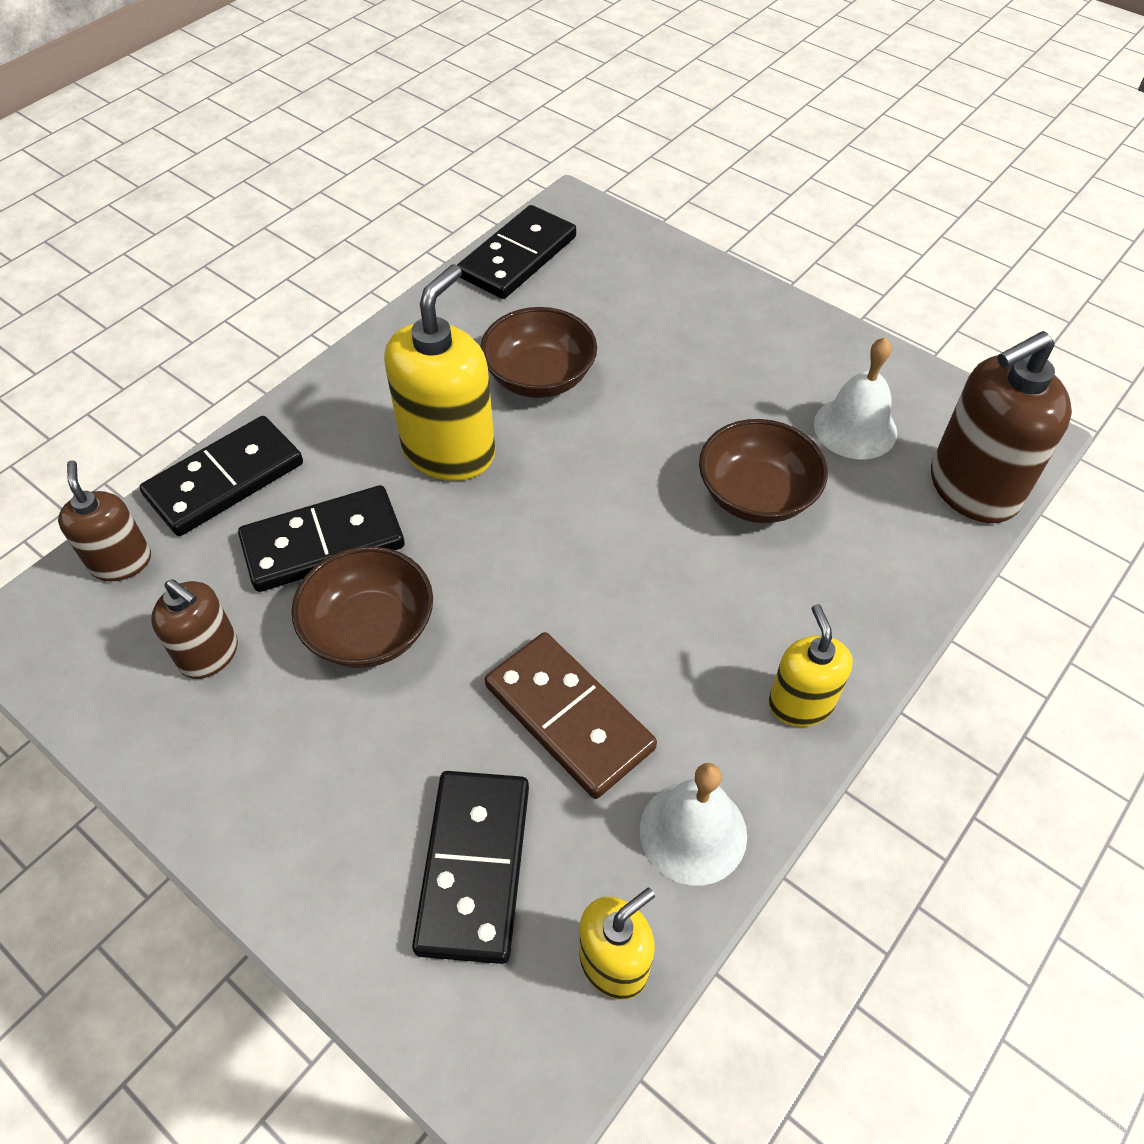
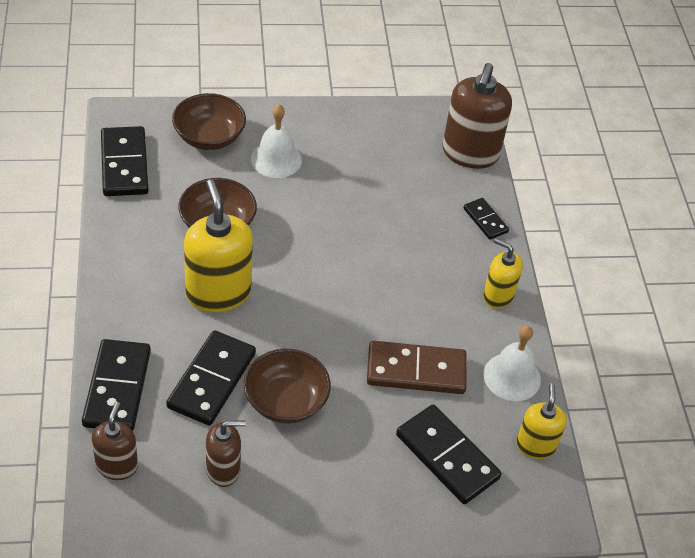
camera: 50 degrees left, 5 degrees down
(121, 562) = (117, 466): brown soap dispenser -> brown soap dispenser turned 75 degrees clockwise
(756, 495) = (385, 216): brown bowl -> brown bowl (209, 137)
(855, 428) = (394, 155): white bell -> white bell (276, 159)
(897, 589) = (485, 220): none -> black domino

